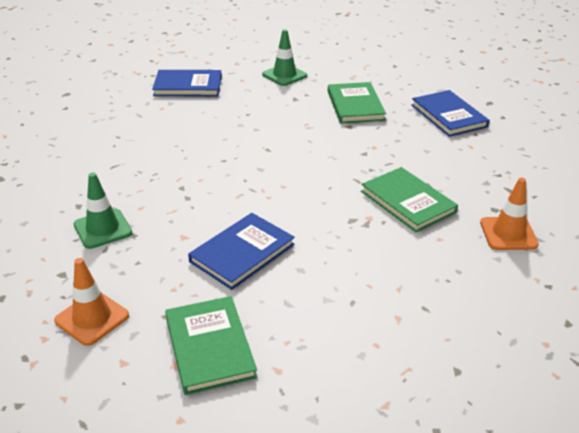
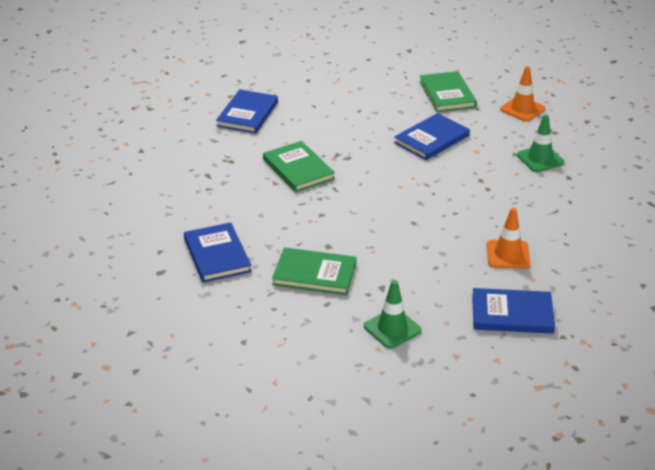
camera: 175 degrees left, 0 degrees up
(355, 105) = (314, 274): green book -> green book turned 75 degrees counterclockwise
(508, 234) = (232, 143): orange traffic cone -> orange traffic cone (508, 255)
(517, 285) = (248, 114): none -> blue book

